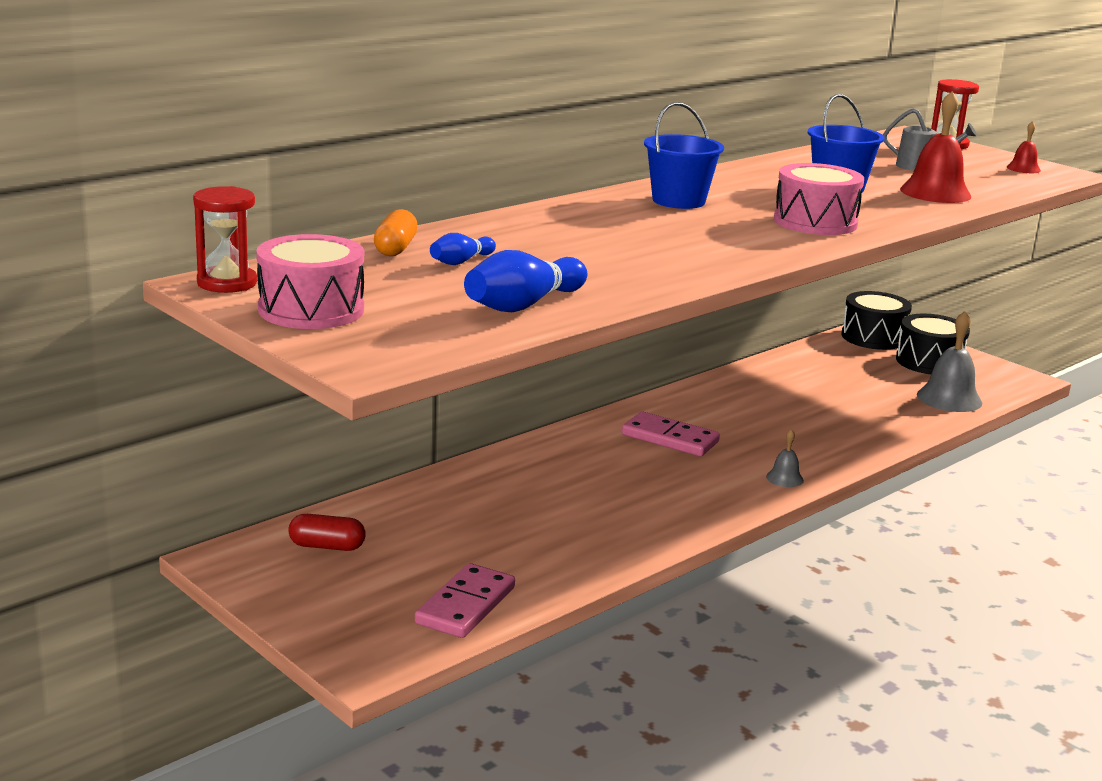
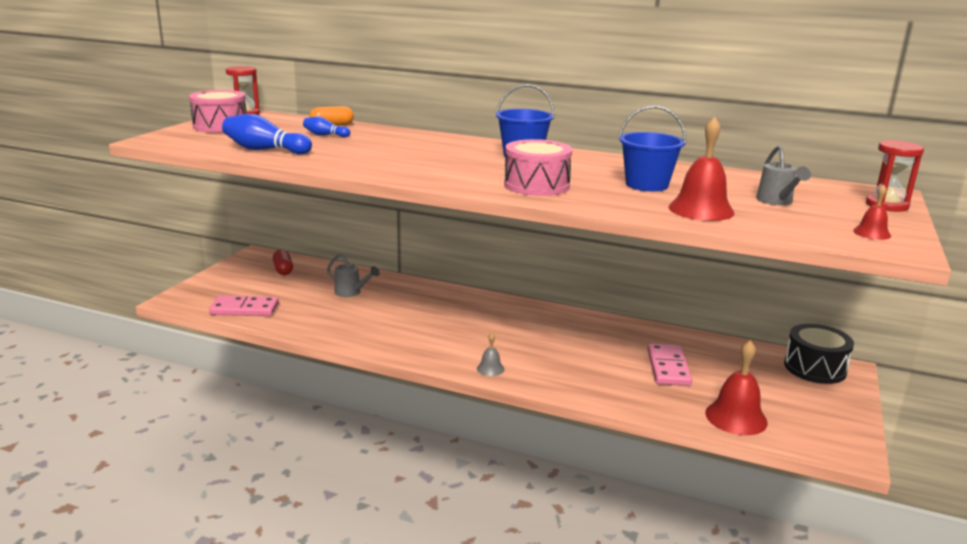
camera: 65 degrees right, 0 degrees up
(479, 511) = (351, 292): none -> grey watering can
(670, 439) = (506, 323): pink domino -> pink domino (668, 367)
(929, 362) = (804, 399): black drum -> none
(949, 398) = (736, 417): grey bell -> red bell

